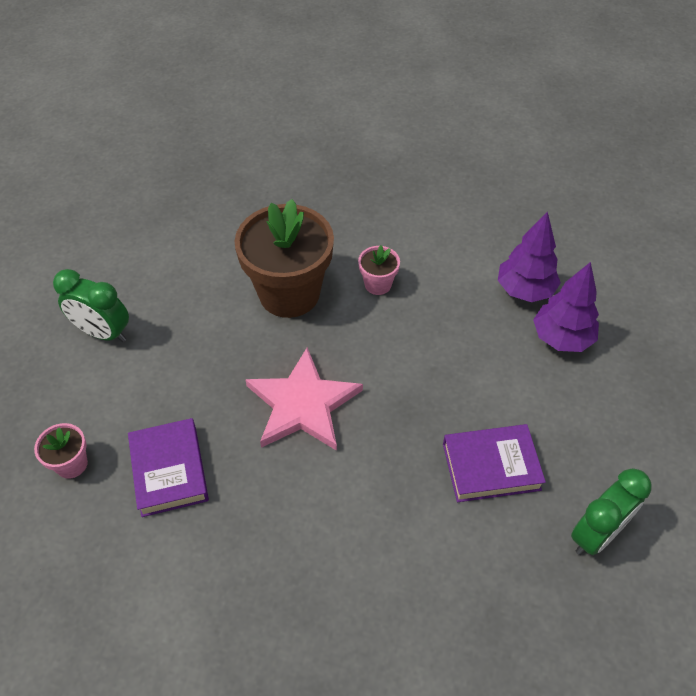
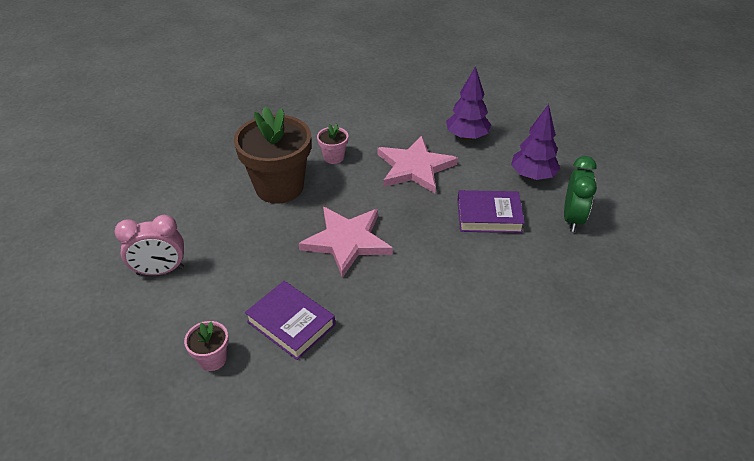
camera: 35 degrees left, 10 degrees down
(103, 333) = (160, 271): green clock -> pink clock
(459, 348) = (415, 167): none -> pink star
(491, 466) = (489, 216): purple book -> purple book turned 45 degrees clockwise
(524, 290) = (424, 123): purple tree -> purple tree (532, 176)

